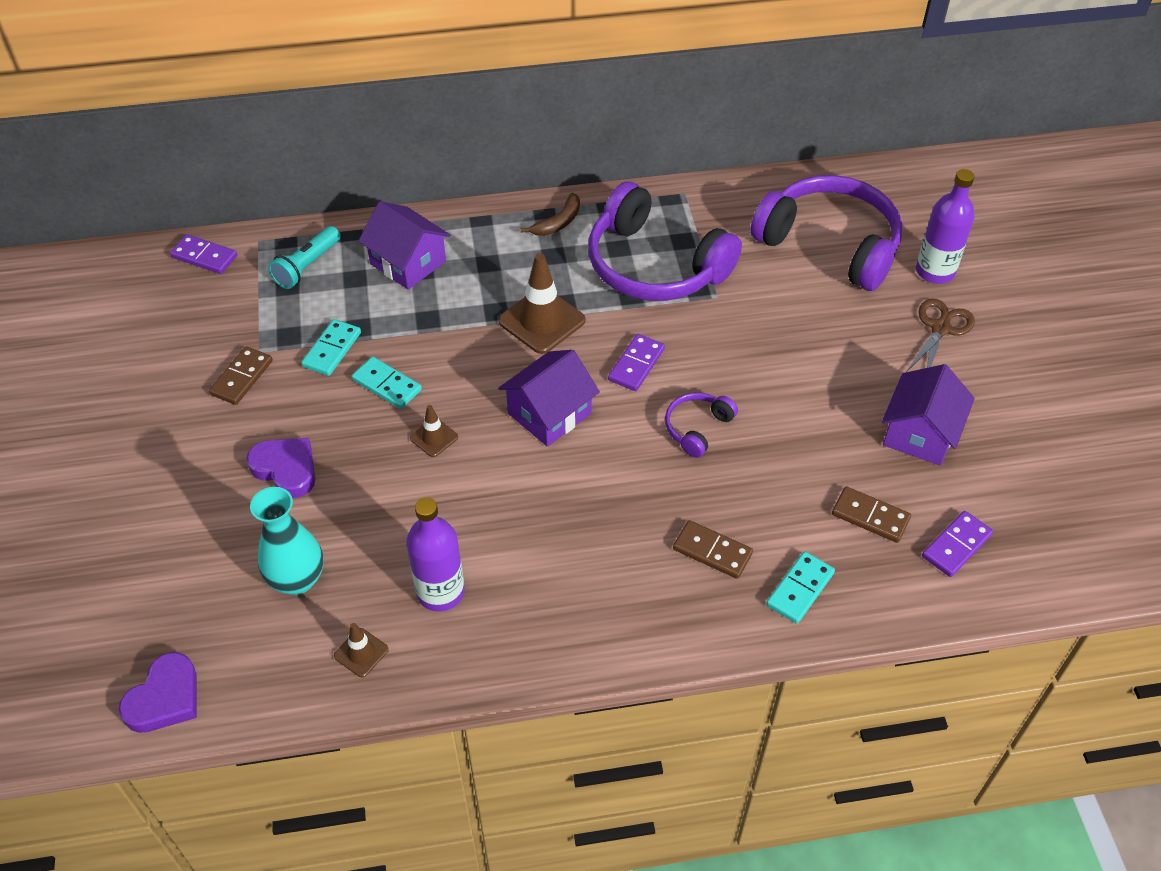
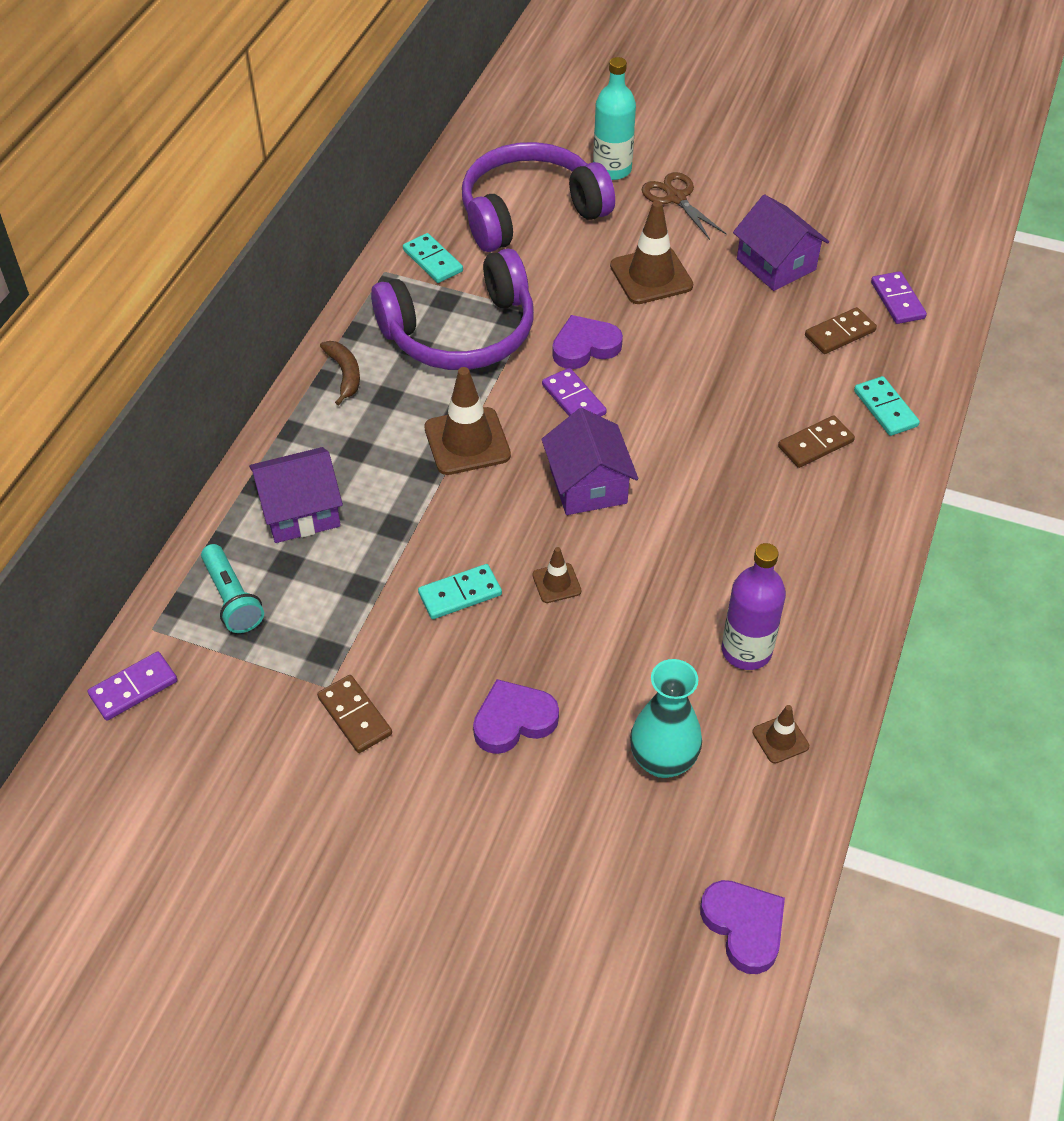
camera: 60 degrees left, 0 degrees up
(332, 350) = (375, 621): turquoise domino -> turquoise domino (433, 261)
(697, 428) = (676, 393): purple headphones -> none
(702, 346) = (585, 347): none -> purple heart
(824, 353) = (651, 276): none -> brown traffic cone
(935, 271) = (612, 169): purple bottle -> turquoise bottle

